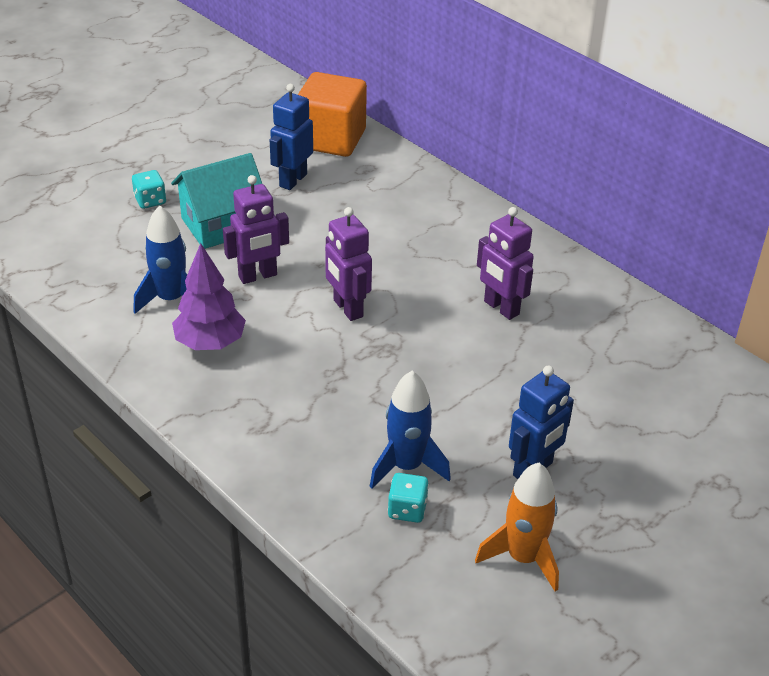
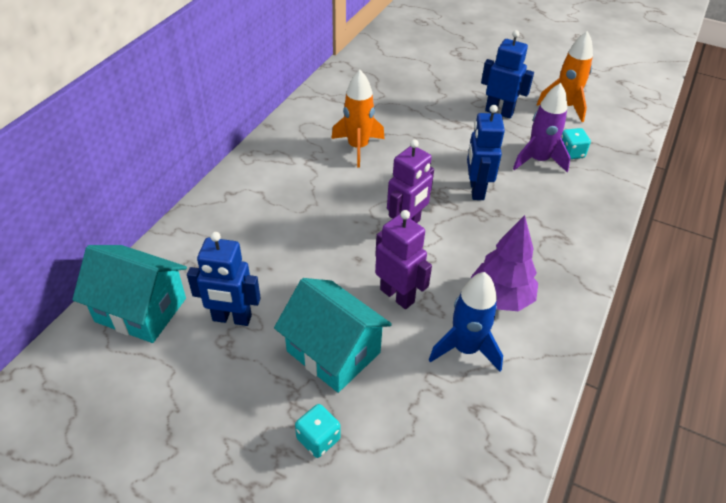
camera: 110 degrees left, 5 degrees up
(331, 139) = (141, 310): orange cube -> turquoise house
(377, 383) = (476, 190): none -> blue robot
(406, 466) = (538, 160): blue rocket -> purple rocket
(501, 308) = (358, 147): purple robot -> orange rocket

